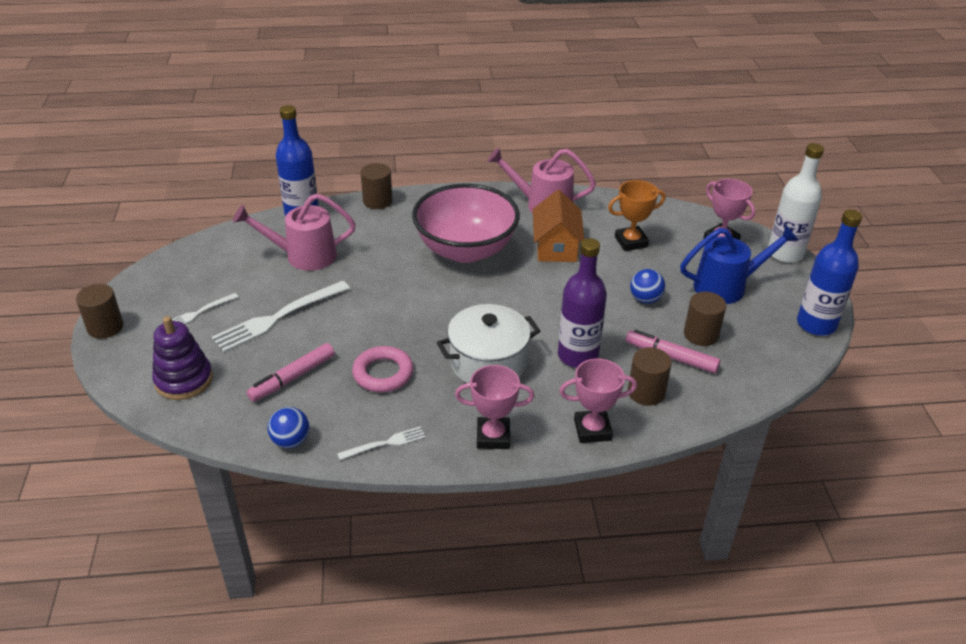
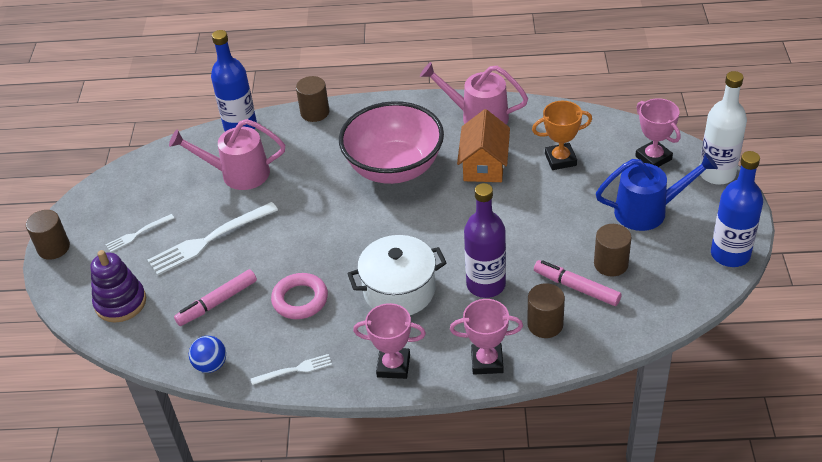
camera: 10 degrees right, 5 degrees up
(645, 299) = (563, 224): blue ball -> none

